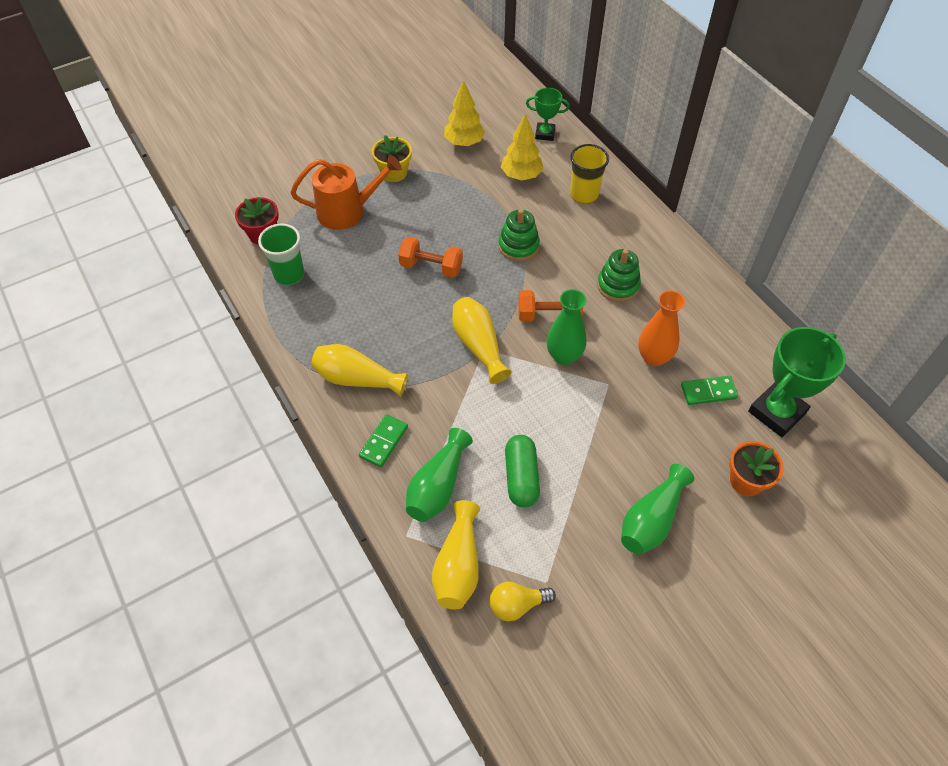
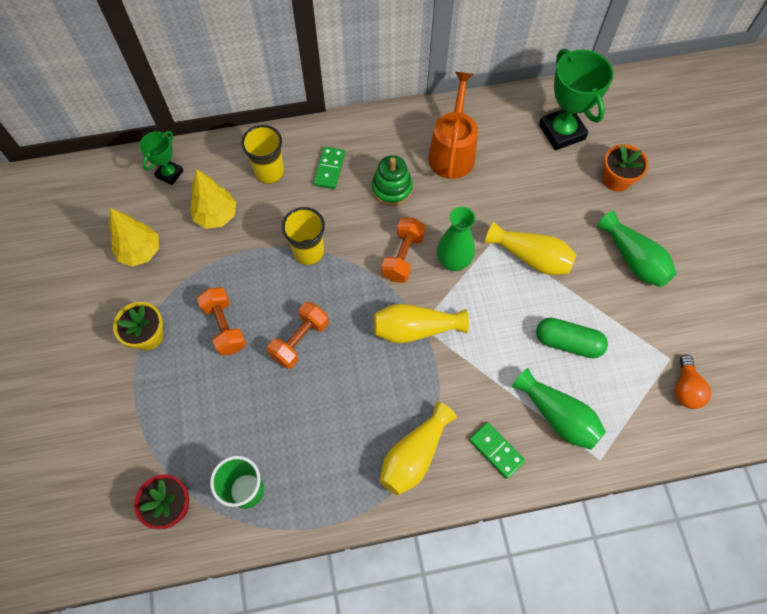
camera: 70 degrees left, 10 degrees up
(347, 211) = (182, 402): orange watering can -> orange watering can (452, 152)
(422, 215) = (225, 327): none -> orange dumbbell
(458, 566) = (640, 424): yellow vase -> yellow vase (531, 257)
(517, 605) = (685, 388): yellow light bulb -> orange light bulb
(518, 246) = (308, 252): green stacking toy -> yellow cup
(654, 357) = (479, 193): orange vase -> none
(708, 392) = (527, 169): green domino -> green domino (329, 169)

